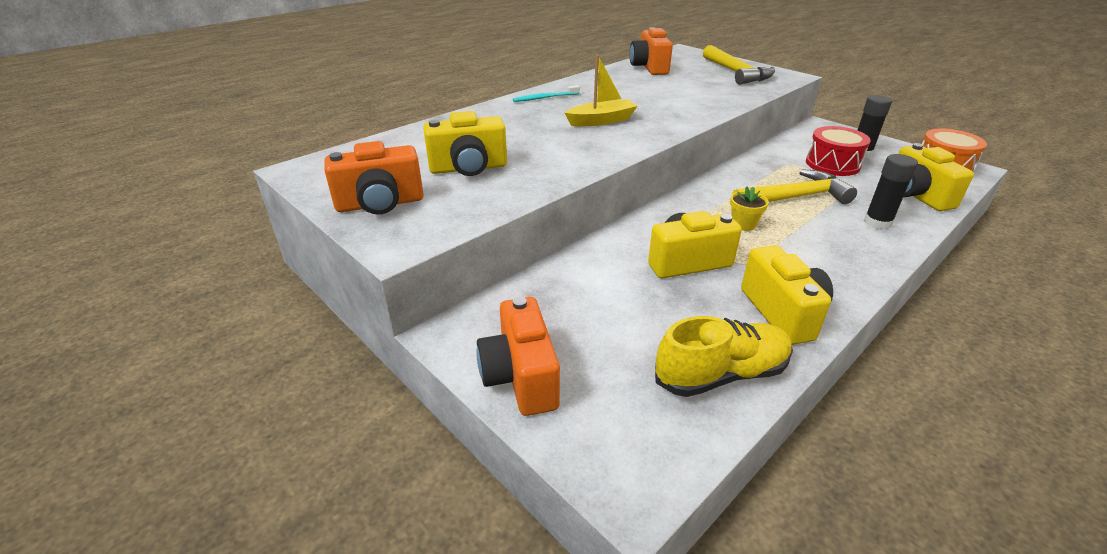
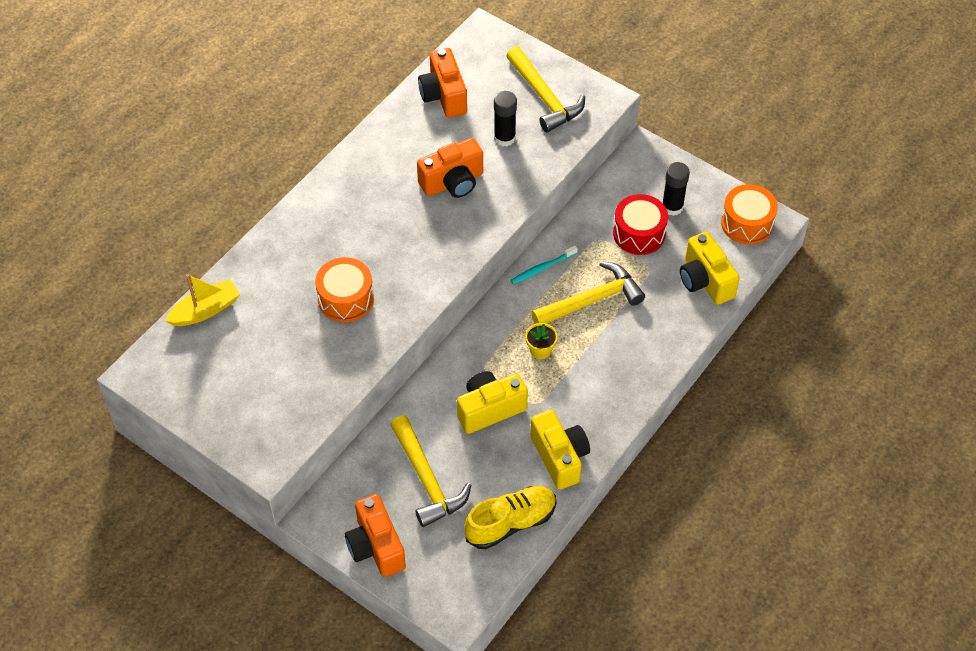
camera: 10 degrees left, 20 degrees up
(380, 204) = (233, 413): orange camera -> orange camera (453, 182)
(468, 168) = (290, 348): yellow camera -> none
(538, 145) = (345, 299): none -> orange drum
(544, 98) = (334, 195): turquoise toothbrush -> turquoise toothbrush (542, 268)
(601, 121) = (400, 240): yellow boat -> yellow boat (205, 310)
(604, 315) = (427, 480): none -> yellow hammer
(877, 222) = (658, 329): black glue stick -> black glue stick (504, 138)

